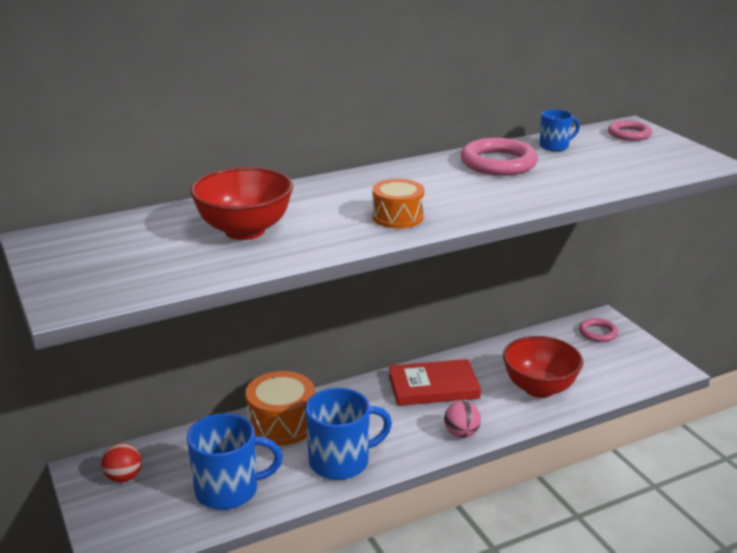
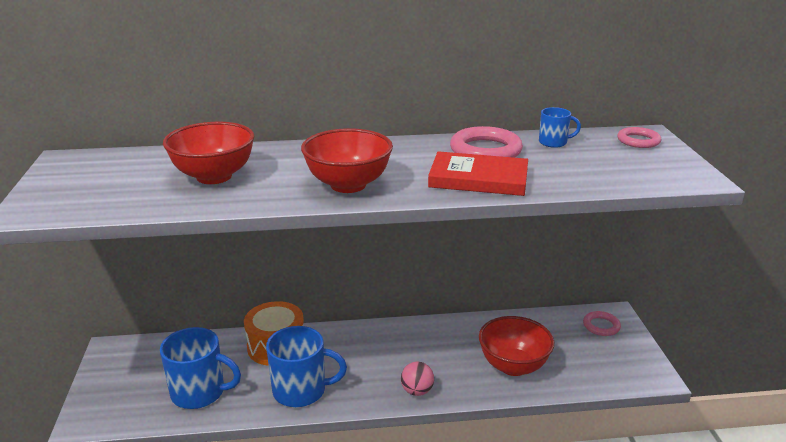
camera: 20 degrees right, 0 degrees up
(124, 477) = (133, 362): red ball -> none
(397, 217) = (348, 185): orange drum -> red bowl
(433, 386) = (419, 343): red book -> red book (478, 179)

